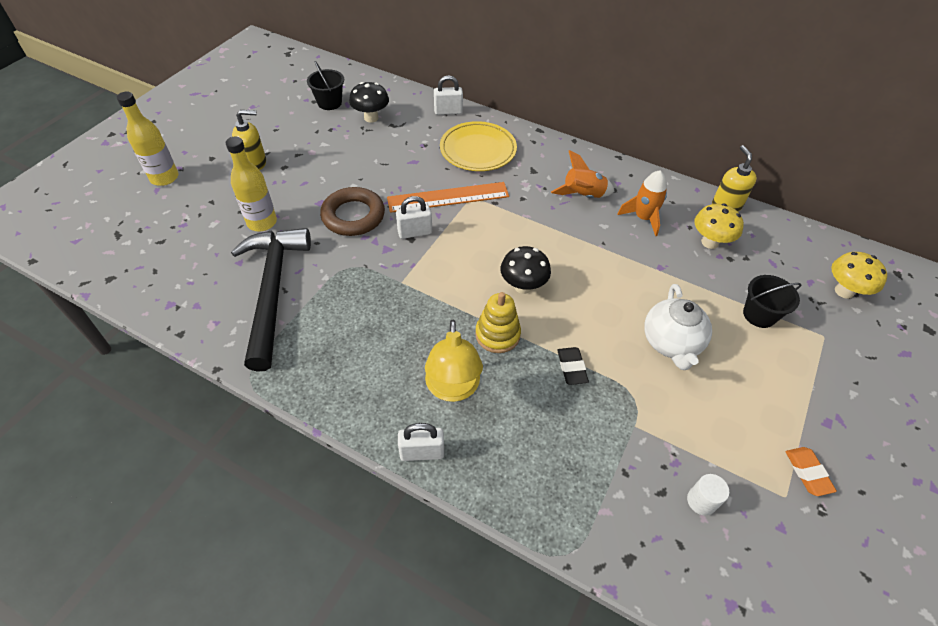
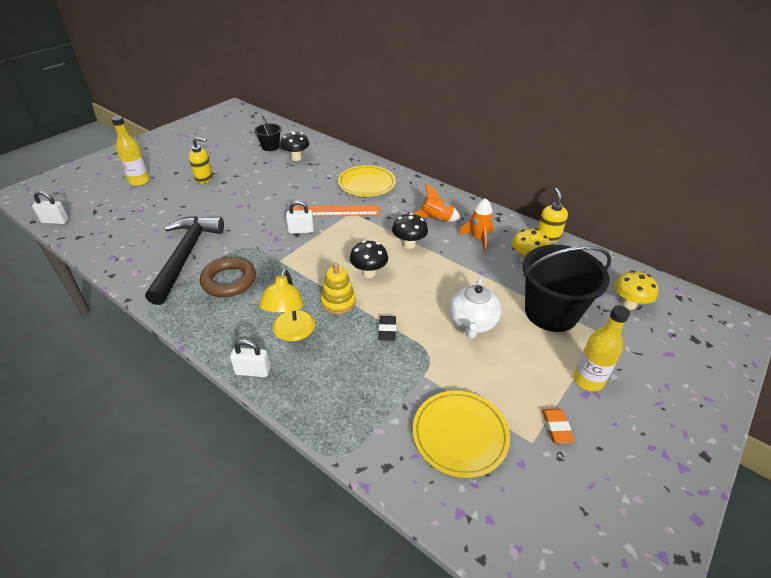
camera: 10 degrees right, 10 degrees down
(262, 222) = (195, 214): yellow bottle -> yellow bottle (588, 380)
(353, 216) = (260, 216): brown ring -> brown ring (229, 281)
(448, 111) = (353, 159): white padlock -> white padlock (55, 221)
(560, 237) = (409, 244): none -> black mushroom
(701, 501) = (460, 435): white cylinder -> yellow plate
(759, 315) = (551, 312): black bucket -> black bucket, size x2.02

